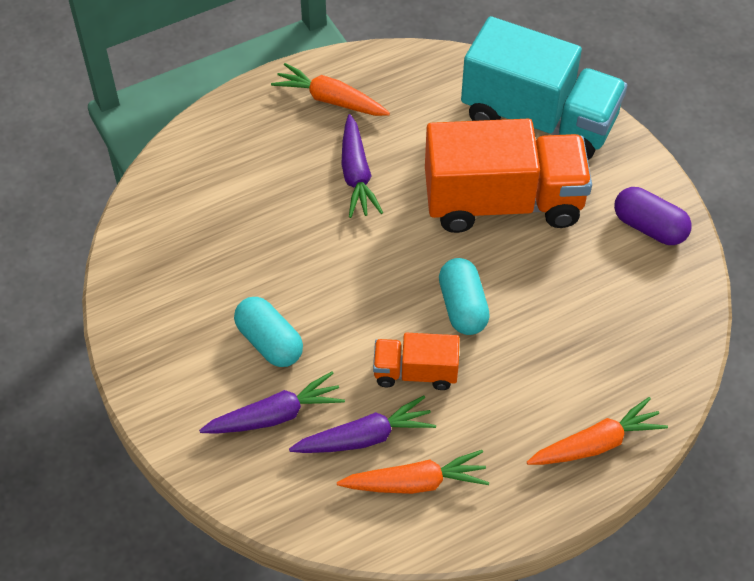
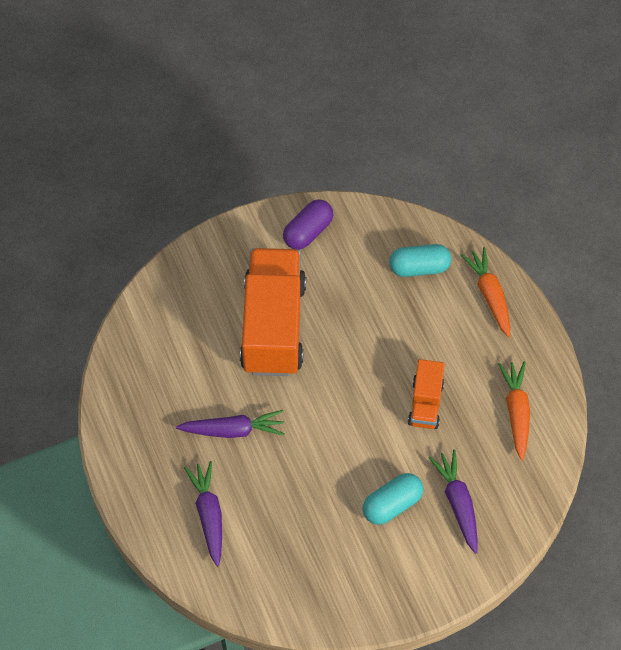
camera: 85 degrees left, 5 degrees up
(330, 100) = (148, 445): orange carrot -> none
(365, 437) = (478, 442): purple carrot -> purple carrot (208, 515)
(462, 307) = (370, 366): turquoise capsule -> turquoise capsule (419, 268)
(538, 119) = (192, 290): turquoise truck -> none

